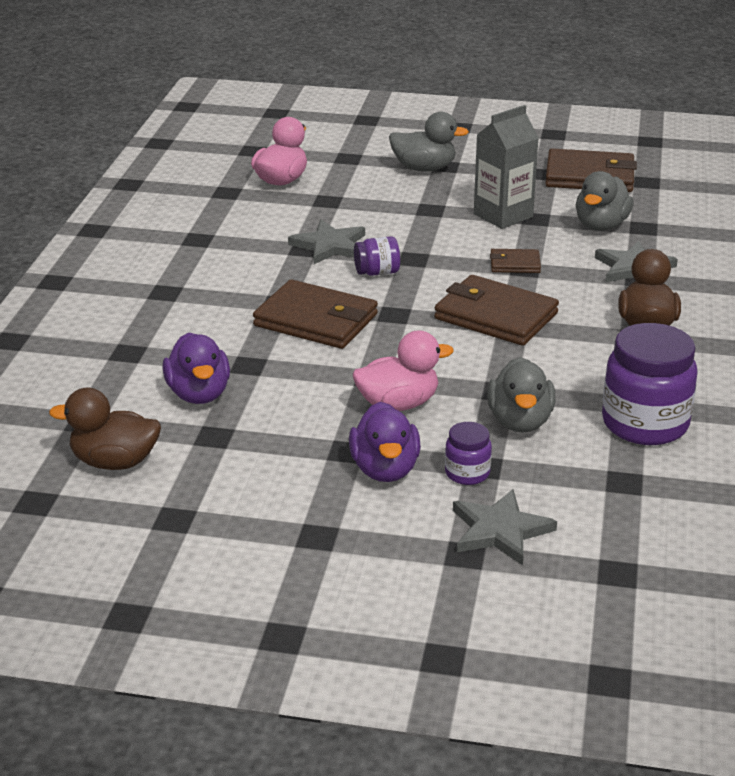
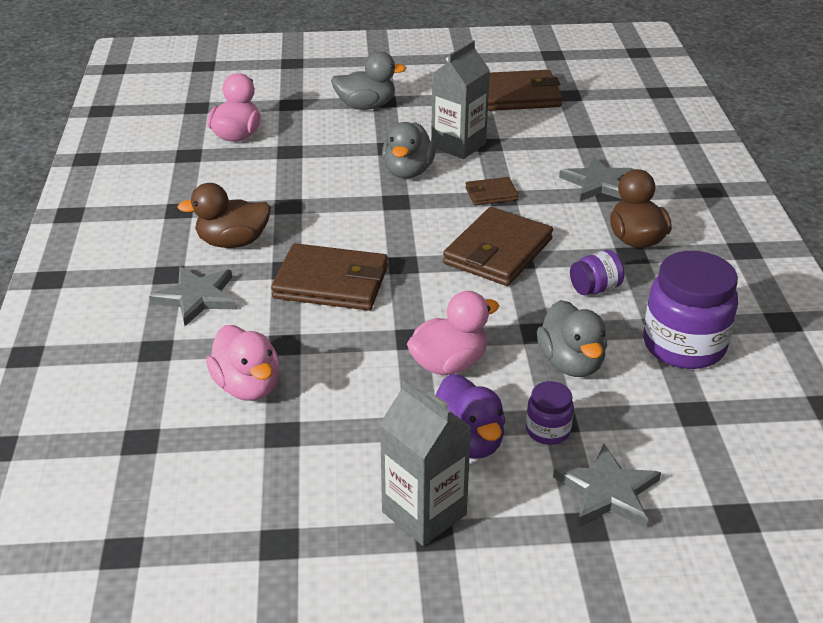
camera: 15 degrees left, 5 degrees up
(114, 462) = (190, 485): brown duck -> brown duck (233, 242)
(199, 394) = (248, 387): purple duck -> pink duck
(316, 518) = (424, 513): none -> grey carton
(330, 246) = (311, 199): grey star -> grey star (197, 297)
(377, 272) = (368, 221): purple jar -> purple jar (595, 288)
(495, 316) = (498, 251): brown wallet -> brown wallet turned 75 degrees counterclockwise
(601, 226) = (549, 144): grey duck -> grey duck (408, 172)

